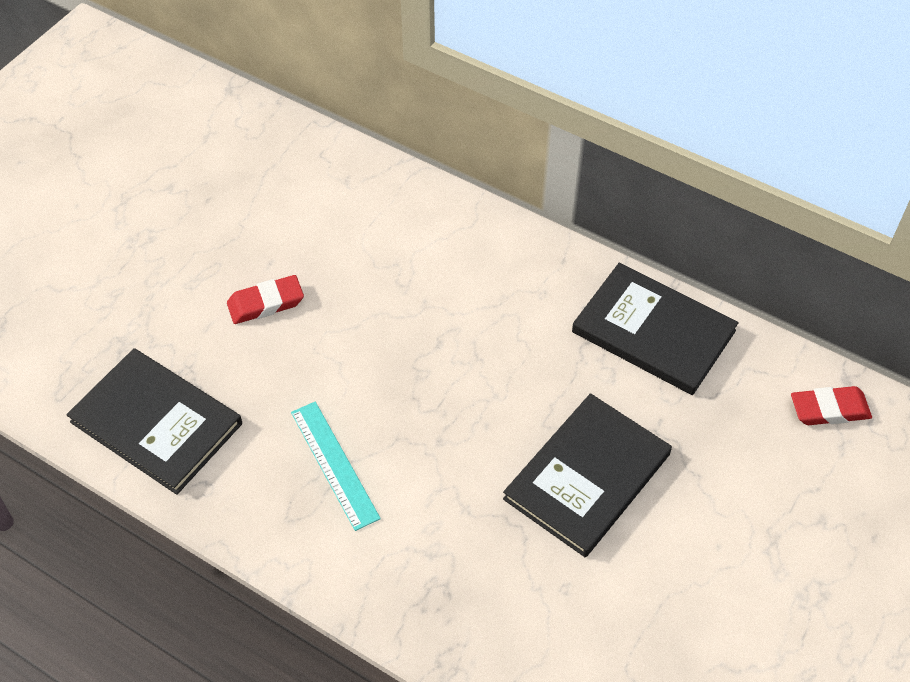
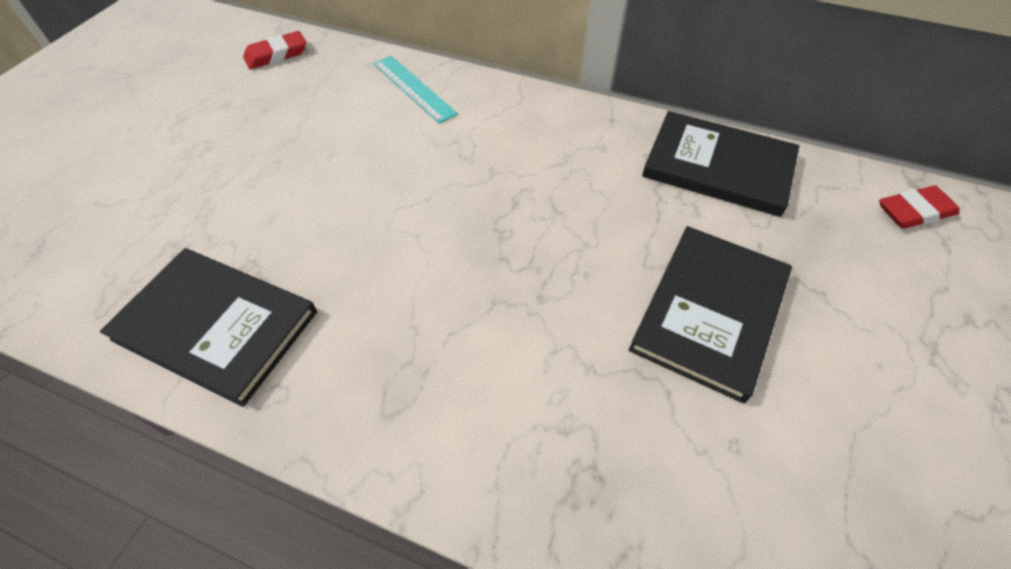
camera: 10 degrees left, 0 degrees up
(266, 303) = (331, 190): red eraser -> red eraser (276, 55)
(334, 464) = (430, 341): turquoise ruler -> turquoise ruler (414, 88)

